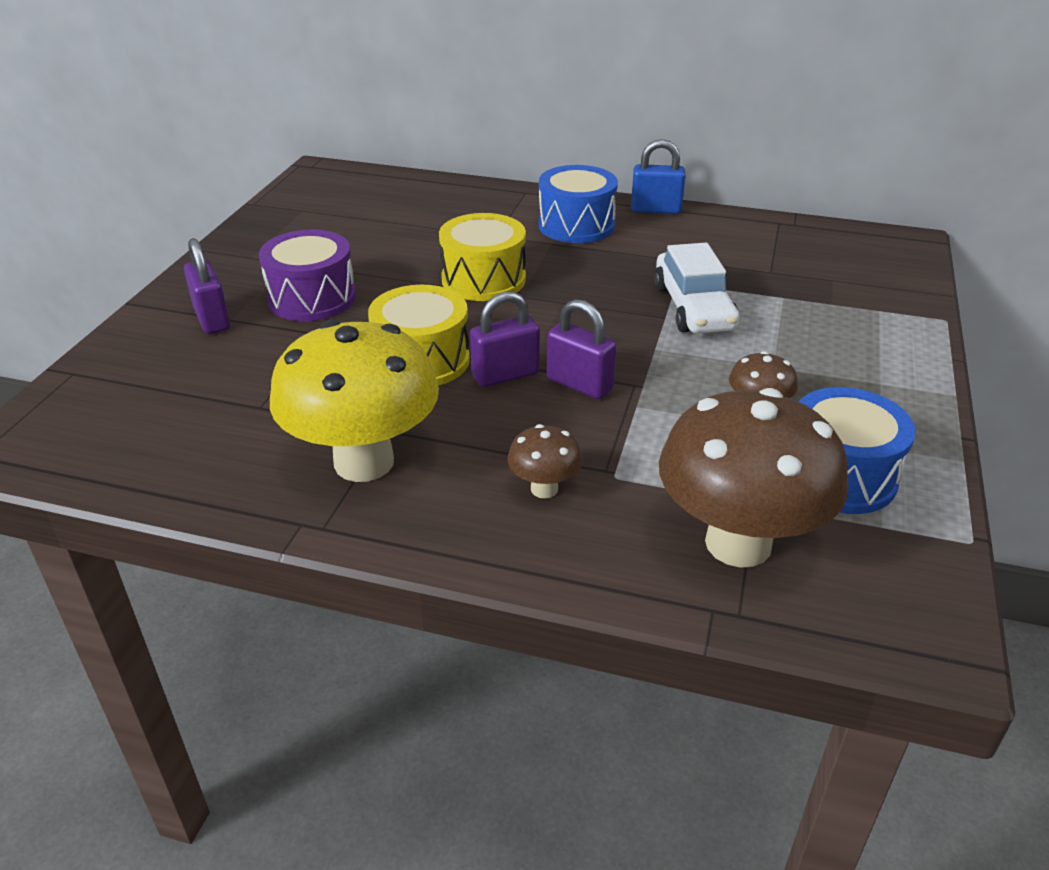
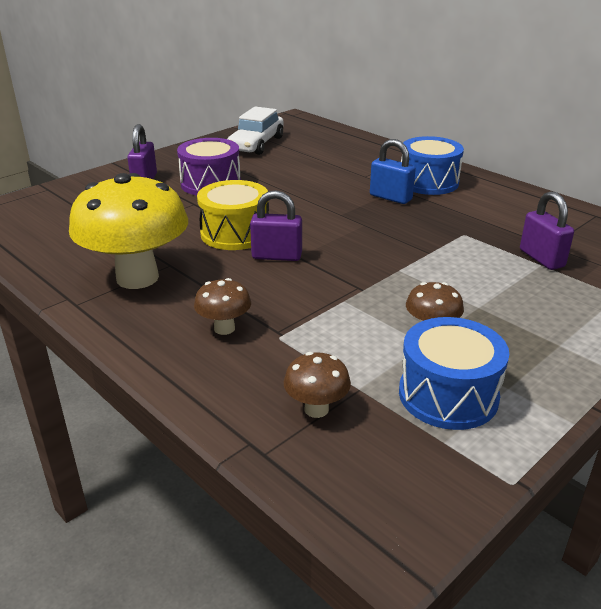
camera: 30 degrees right, 5 degrees down
(483, 279) = (326, 199): yellow drum -> none
(579, 384) = (319, 275): purple padlock -> purple padlock (541, 258)
(655, 210) = (500, 185): blue padlock -> blue padlock (390, 197)
(693, 307) = (458, 252): white car -> white car (256, 144)
(738, 543) = (316, 409): brown mushroom -> brown mushroom, size x0.45

